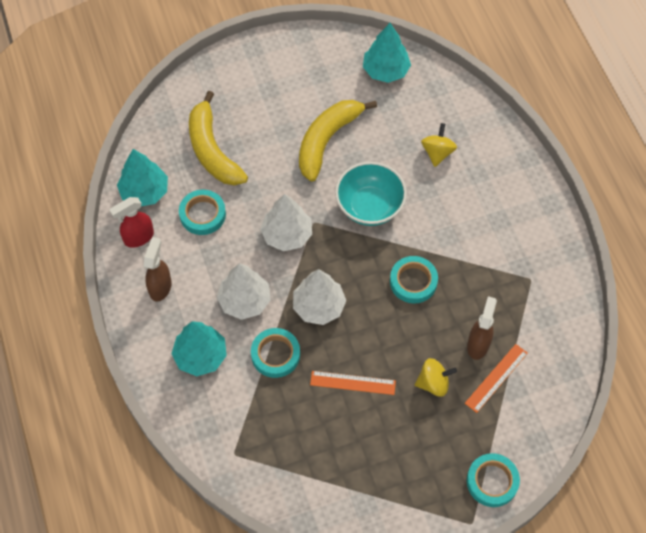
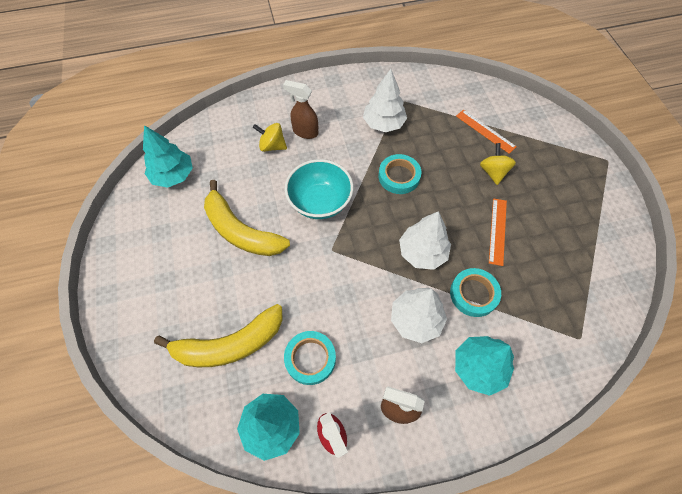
camera: 85 degrees left, 0 degrees up
(287, 235) = (343, 275): white tree -> white tree (383, 123)
(478, 344) = (457, 139): brown spray bottle -> brown spray bottle (305, 132)
(492, 481) = (571, 144): turquoise tape -> none

